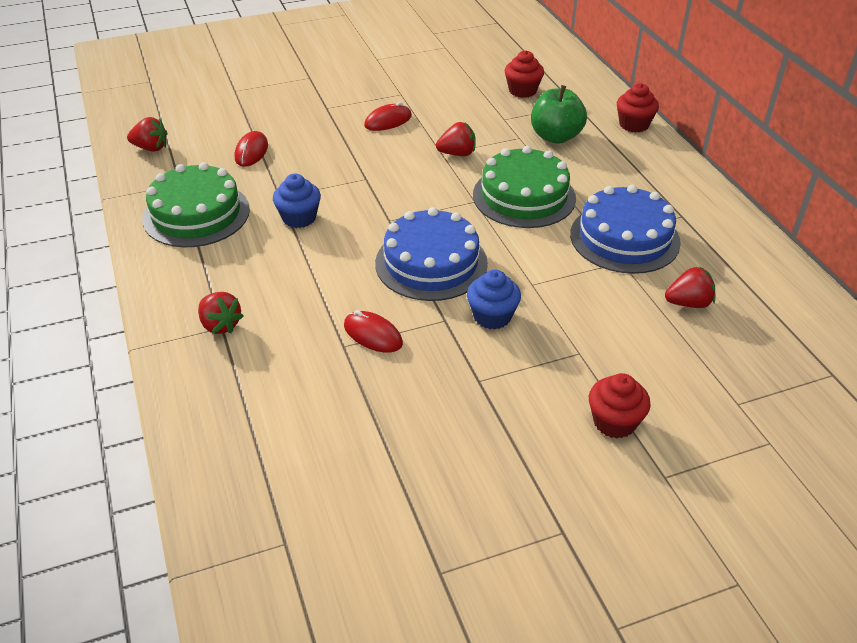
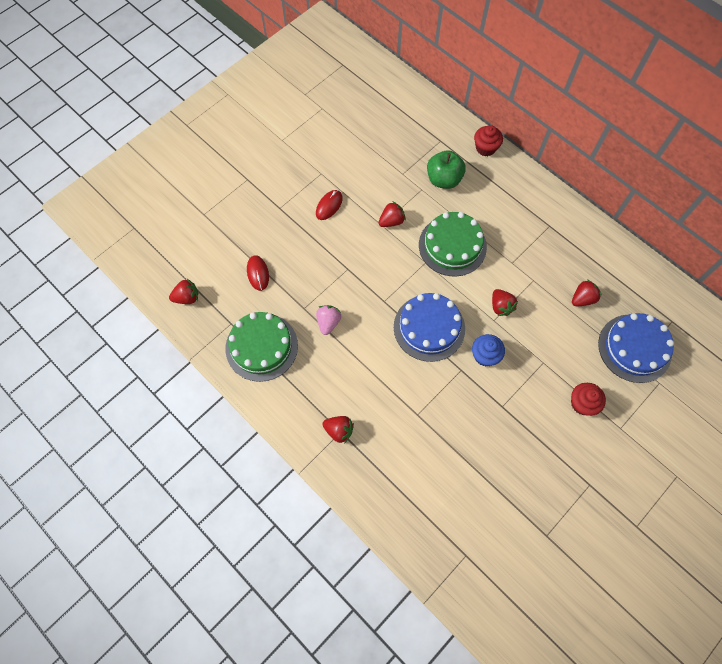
camera: 25 degrees left, 25 degrees up
(299, 218) = (328, 322): blue cupcake -> pink strawberry
(373, 335) = (428, 399): red mouse -> none
(522, 91) = (399, 139): red cupcake -> none
(552, 273) = (501, 306): none -> red strawberry
(624, 238) = (526, 259): blue cake -> blue cake (634, 348)

